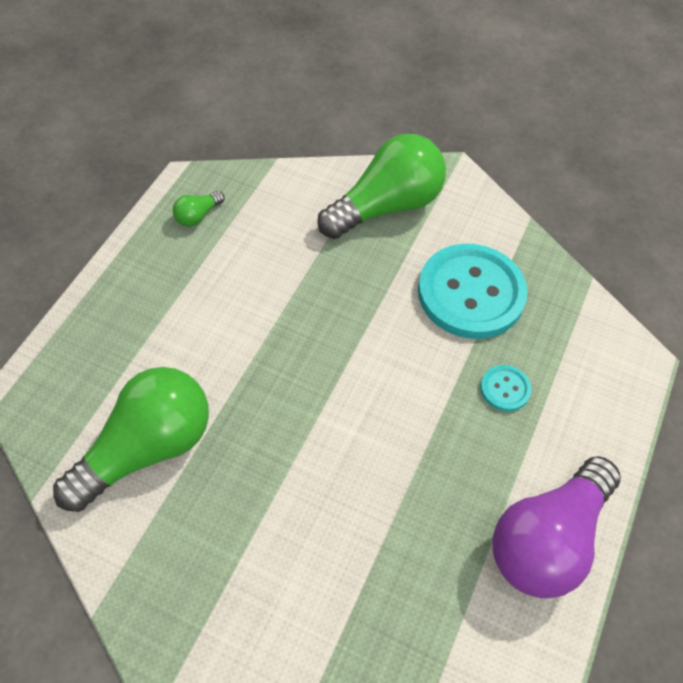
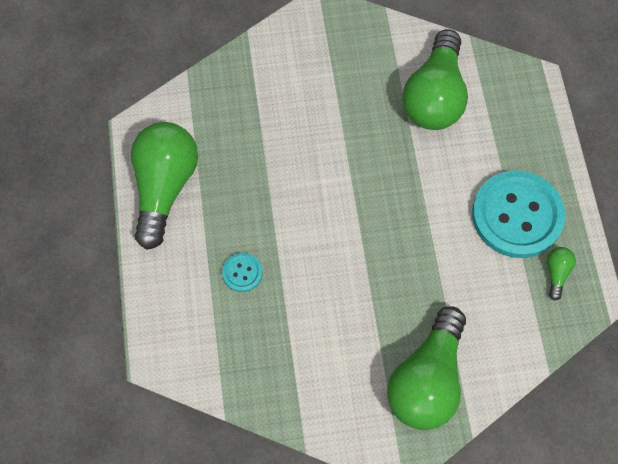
camera: 150 degrees right, 10 degrees up
(471, 293) = (310, 338): turquoise button -> turquoise button (517, 215)
(548, 540) = (164, 187): purple light bulb -> green light bulb

